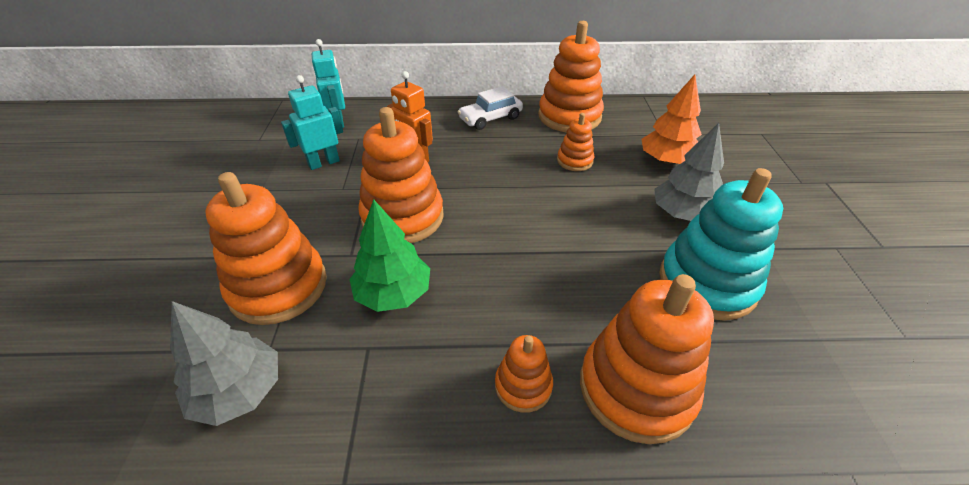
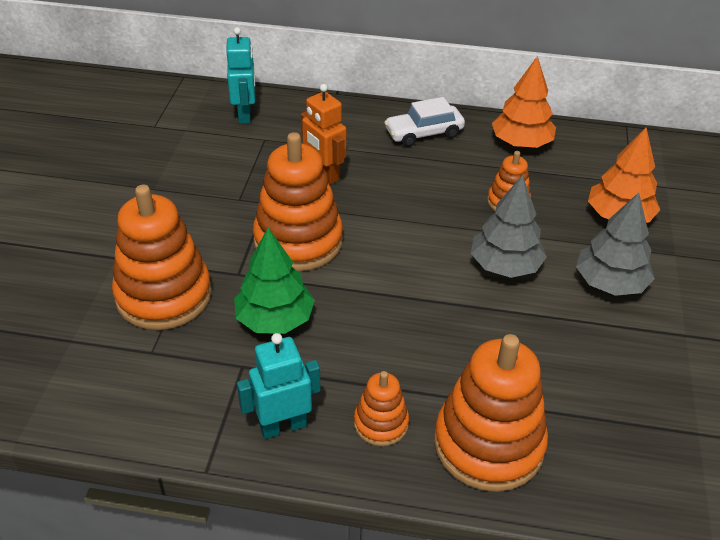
camera: 10 degrees right, 0 degrees up
(239, 391) = (122, 384): grey tree -> grey tree (505, 266)
(324, 163) = (222, 165): turquoise robot -> turquoise robot (283, 426)
(569, 116) = (521, 143): orange stacking toy -> orange tree
(707, 283) = (603, 360): turquoise stacking toy -> none

